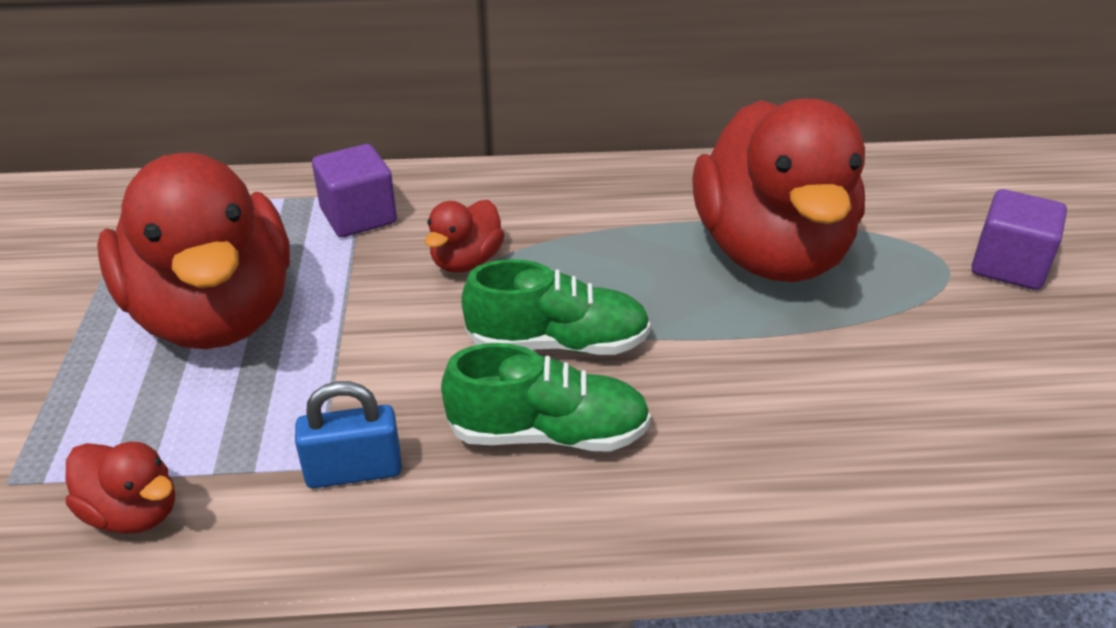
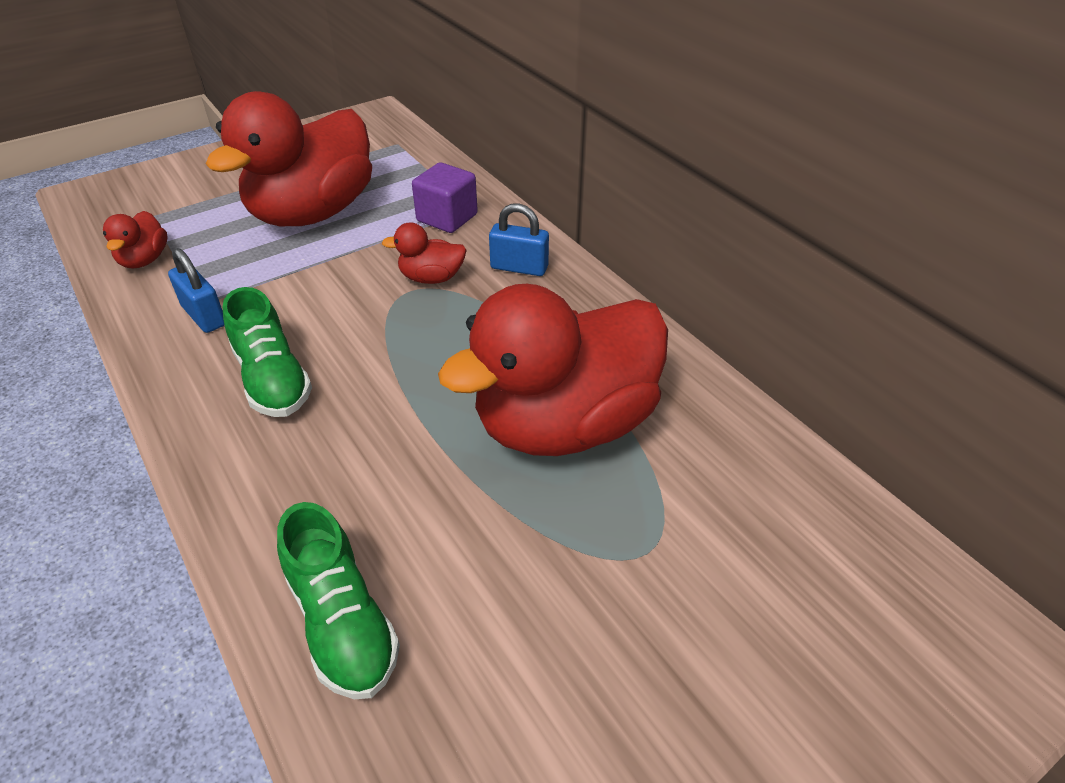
camera: 60 degrees right, 5 degrees up
(507, 201) = (519, 267): none -> blue padlock
(558, 343) = (368, 350): green shoe -> green shoe (342, 622)
(1008, 266) = (684, 604): purple cube -> none

